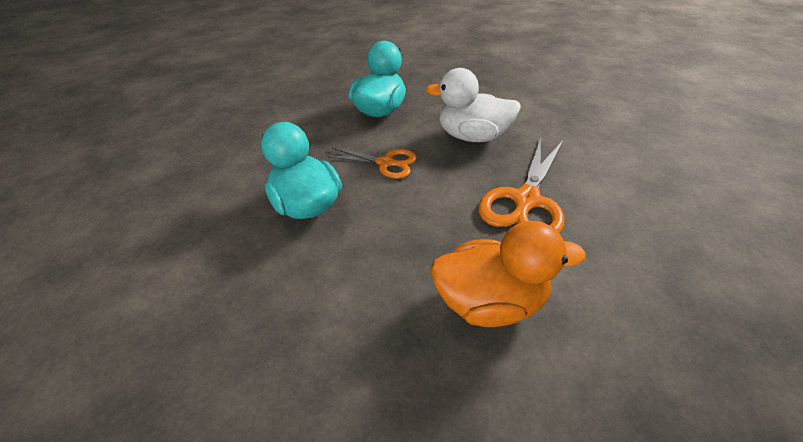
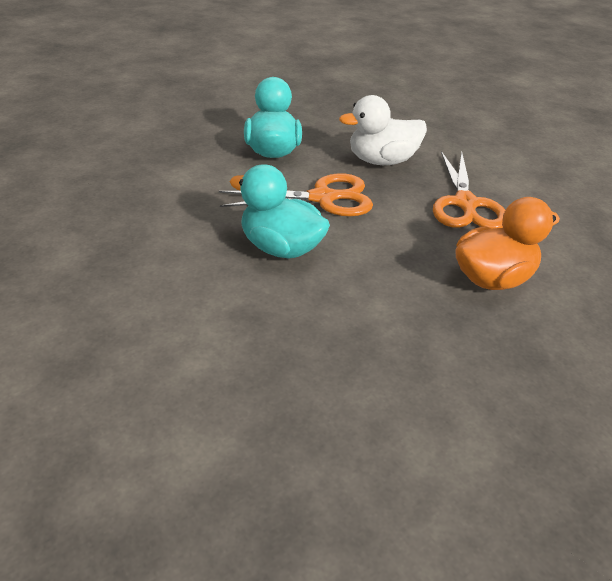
camera: 30 degrees left, 5 degrees down
(386, 163) = (322, 198): orange scissors -> orange scissors, size x1.58

